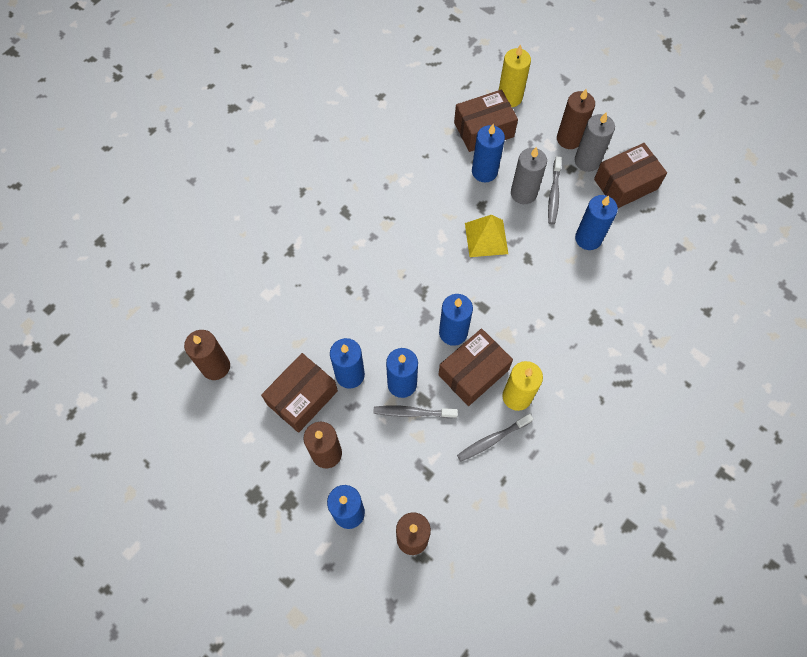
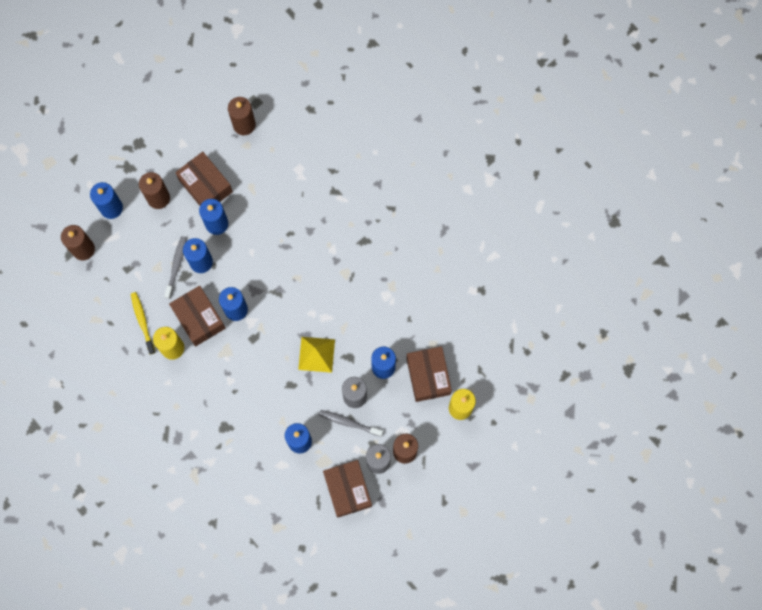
camera: 100 degrees right, 10 degrees up
(492, 439) = (142, 321): grey toothbrush -> yellow toothbrush

